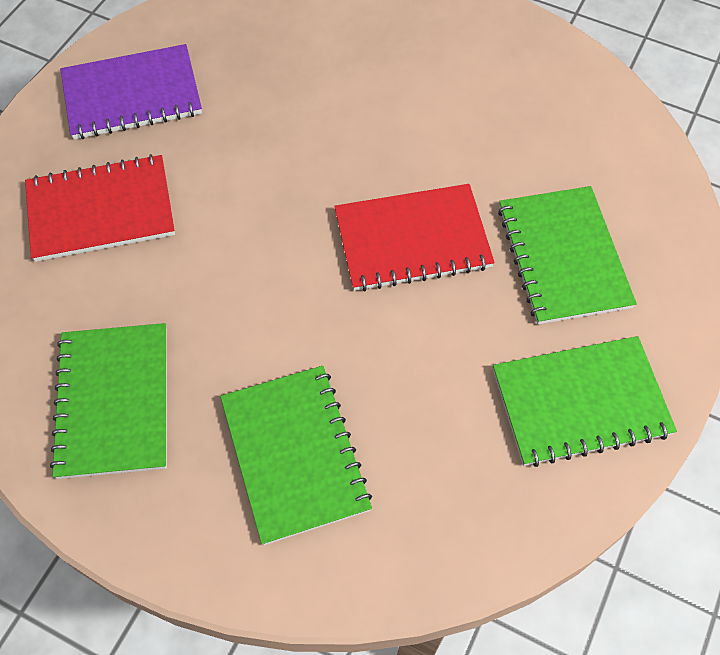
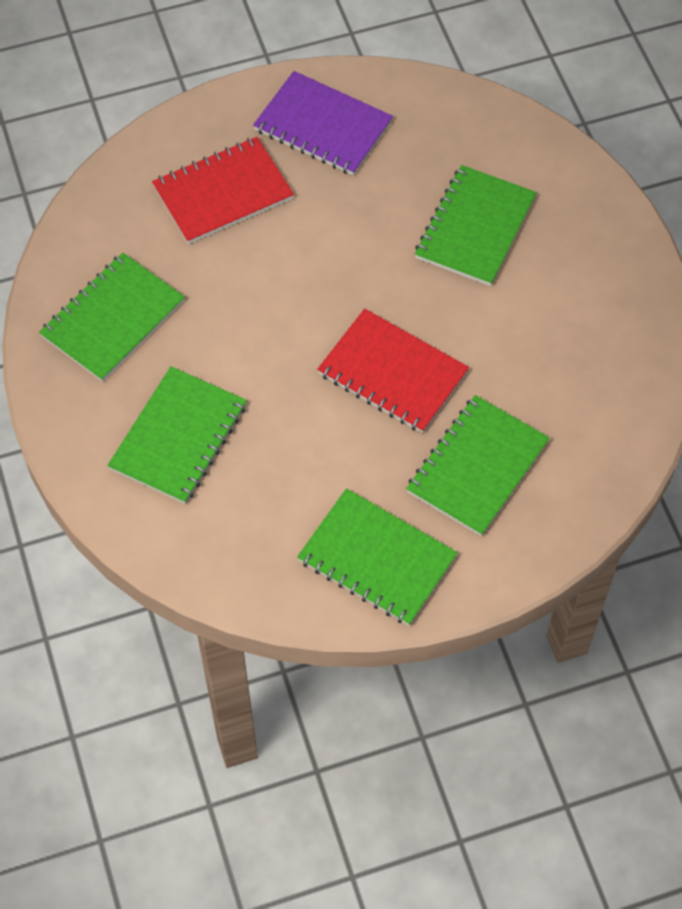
camera: 45 degrees right, 0 degrees up
(101, 210) = (223, 193): red notebook -> red notebook turned 60 degrees counterclockwise
(344, 80) = (475, 228): none -> green notebook

